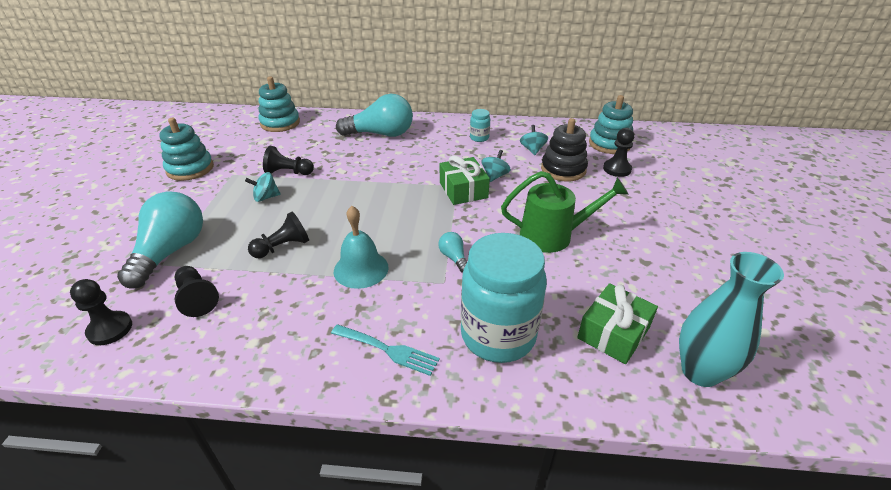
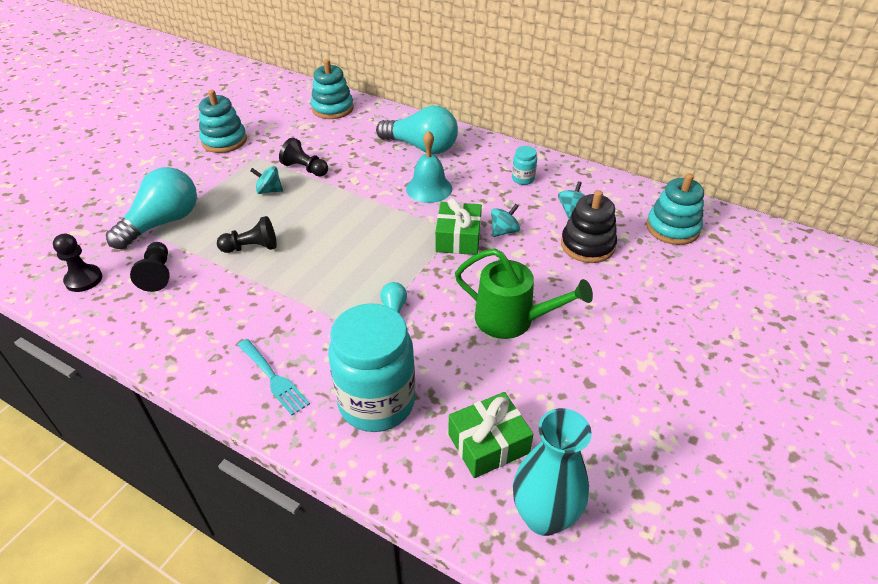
camera: 25 degrees right, 5 degrees up
(361, 269) = (303, 292): turquoise bell -> turquoise bell (429, 188)
(617, 169) = (653, 263): black pawn -> none

